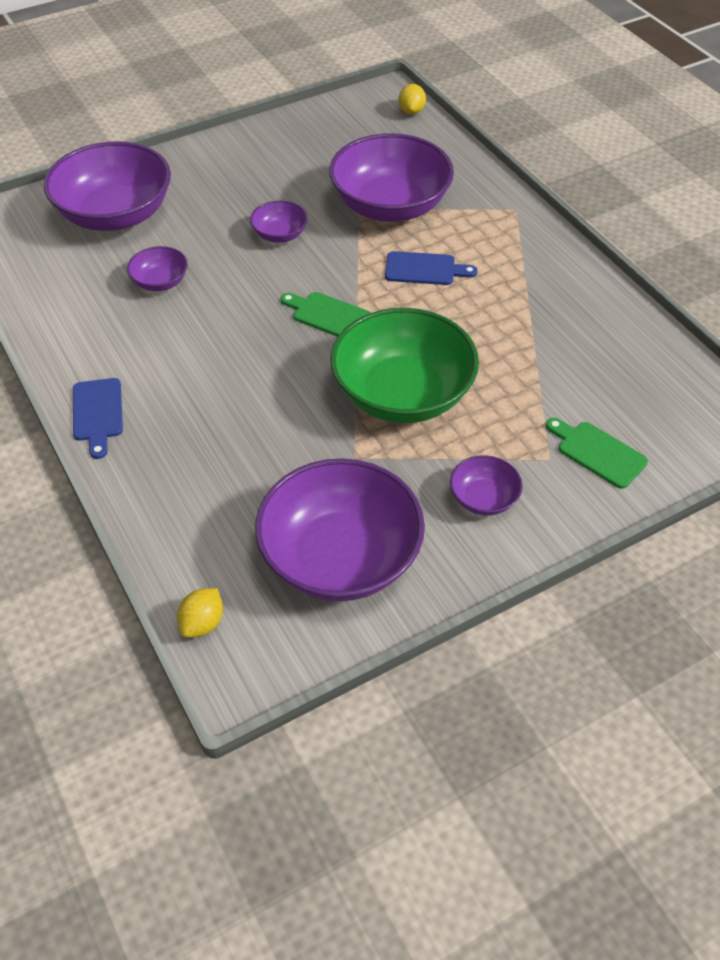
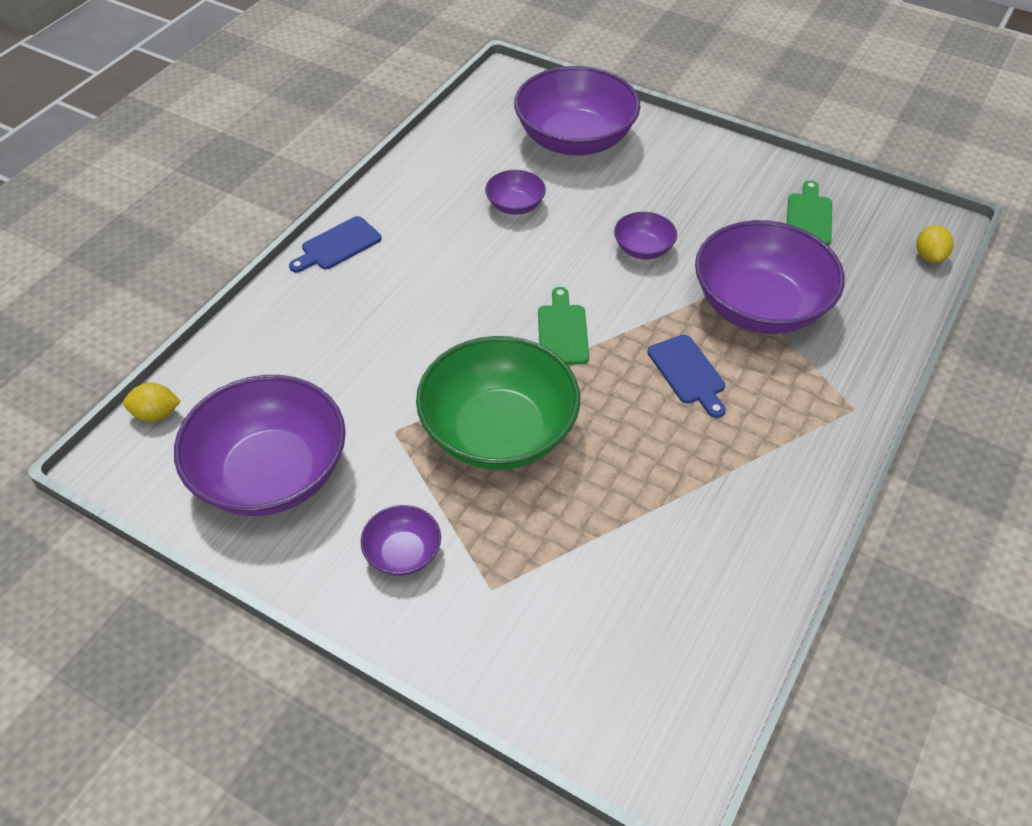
camera: 60 degrees right, 0 degrees up
(411, 111) = (929, 256): yellow lemon -> yellow lemon turned 60 degrees counterclockwise
(597, 452) = (529, 630): green cutting board -> green cutting board (809, 217)

